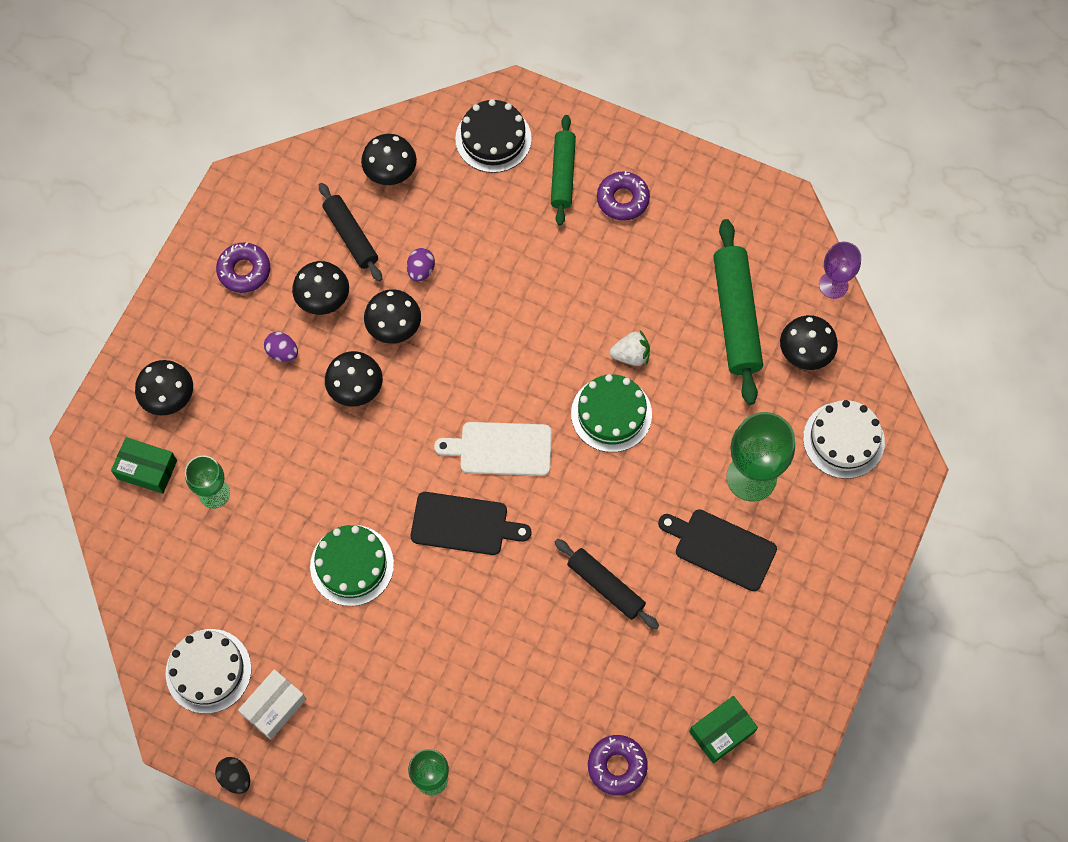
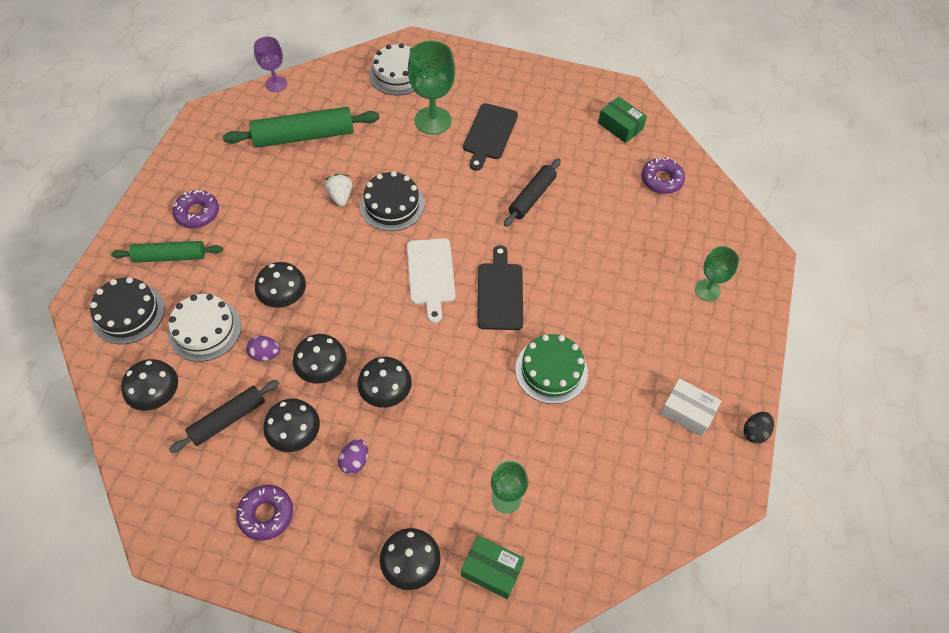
camera: 100 degrees left, 10 degrees down
(147, 469) = (492, 570): green box -> green box turned 75 degrees counterclockwise
(208, 671) = (672, 472): white cake -> white cake (205, 329)
(611, 414) = (392, 205): green cake -> black cake
(805, 352) = (331, 97): black mushroom -> black mushroom (284, 296)

